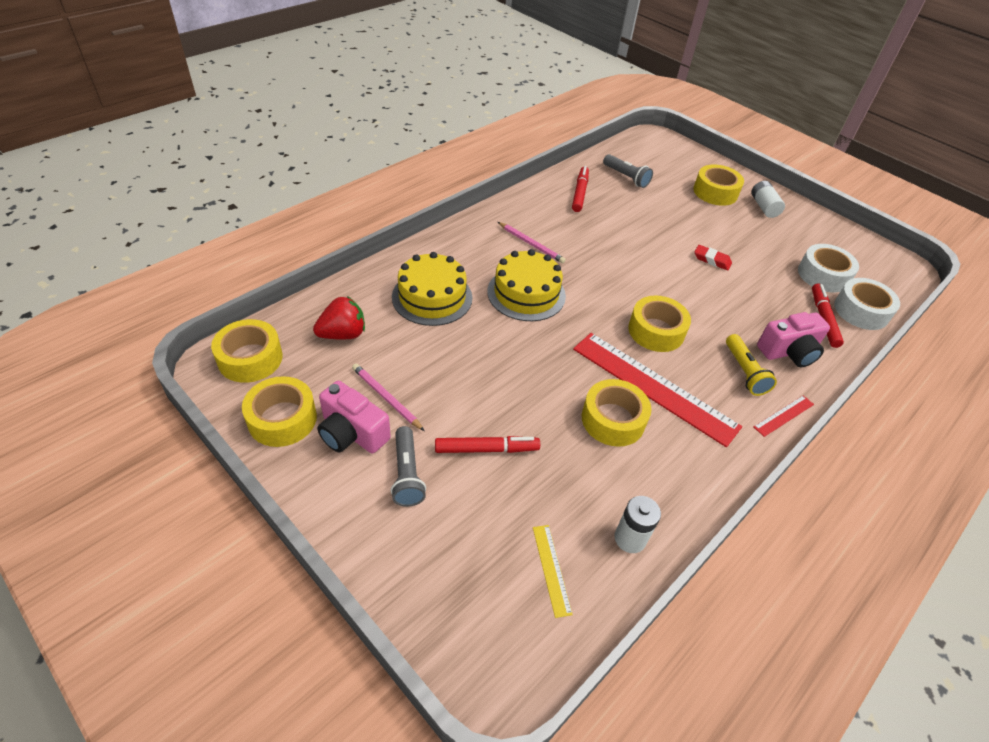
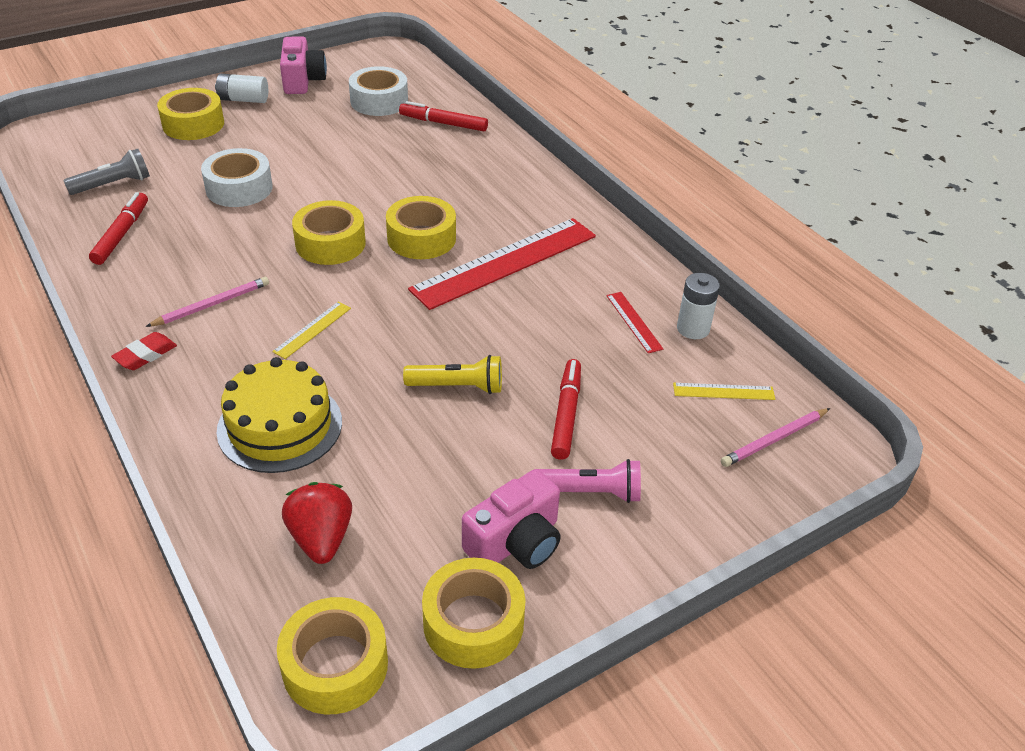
camera: 75 degrees left, 5 degrees down
(386, 398) = (463, 500): pink pencil -> pink pencil (774, 440)
(407, 474) = (591, 492): grey flashlight -> pink flashlight
(526, 293) = (312, 330): yellow cake -> yellow ruler
(580, 193) = (122, 234): red marker -> red marker turned 75 degrees clockwise
(613, 420) = (544, 304): yellow tape -> yellow tape (330, 243)
(712, 260) = (320, 165): red eraser -> red eraser (145, 355)
(744, 372) = (501, 195): yellow flashlight -> yellow flashlight (458, 386)
(784, 415) = (563, 189): red ruler -> red ruler (634, 322)
(789, 352) = (482, 159): pink camera -> pink camera (302, 80)
(861, 311) = (440, 98): white tape -> white tape (239, 188)

